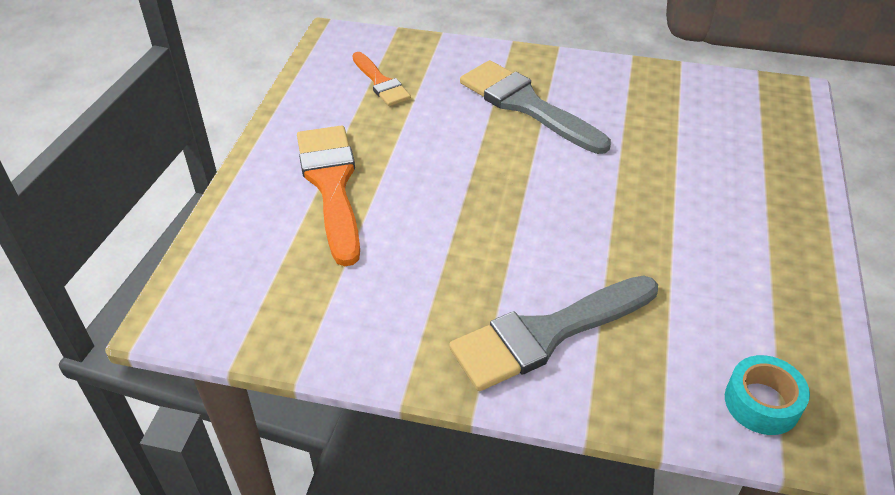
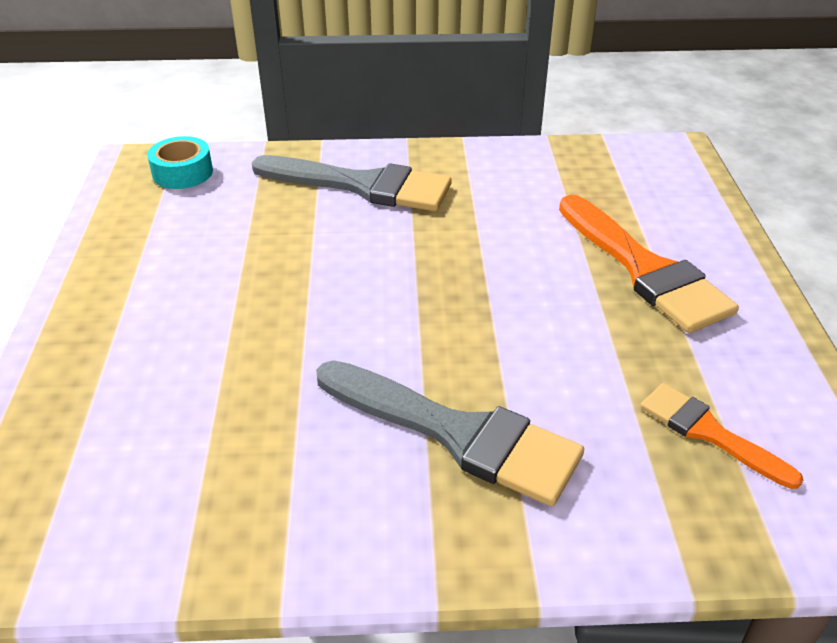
camera: 165 degrees right, 5 degrees down
(546, 334) = (362, 185): grey brush -> grey brush turned 60 degrees clockwise

